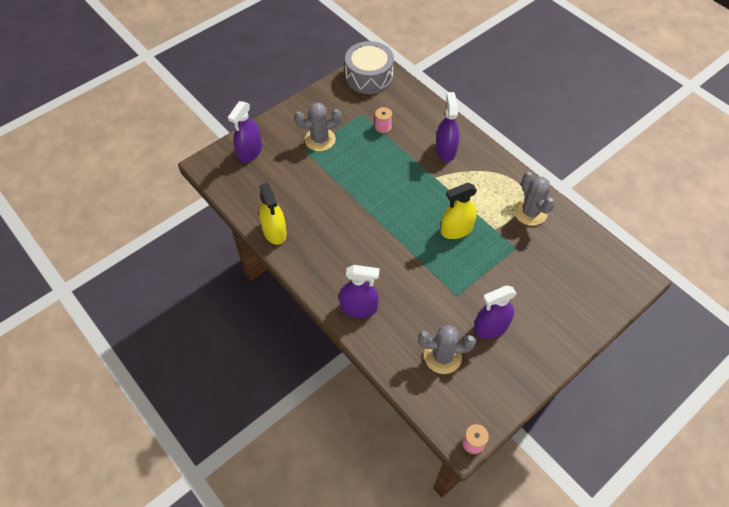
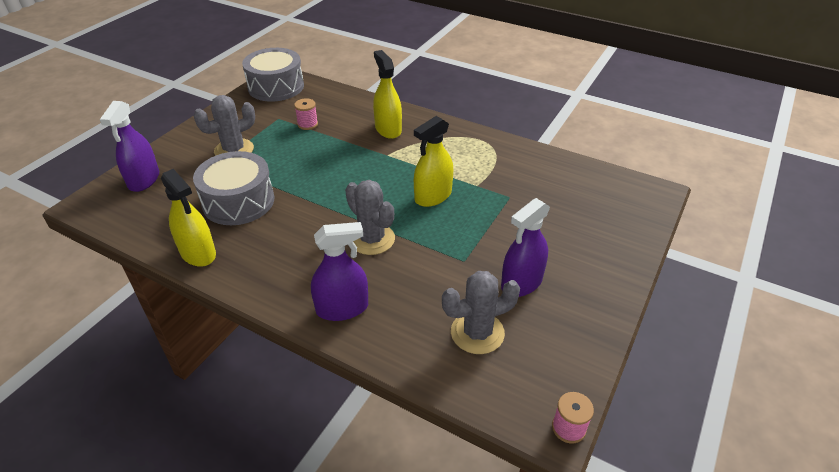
camera: 20 degrees left, 15 degrees down
(312, 192) = (238, 201): none -> grey drum
(445, 150) = (388, 129): purple spray bottle -> yellow spray bottle
(530, 212) = (508, 161): grey cactus -> grey cactus (372, 239)

